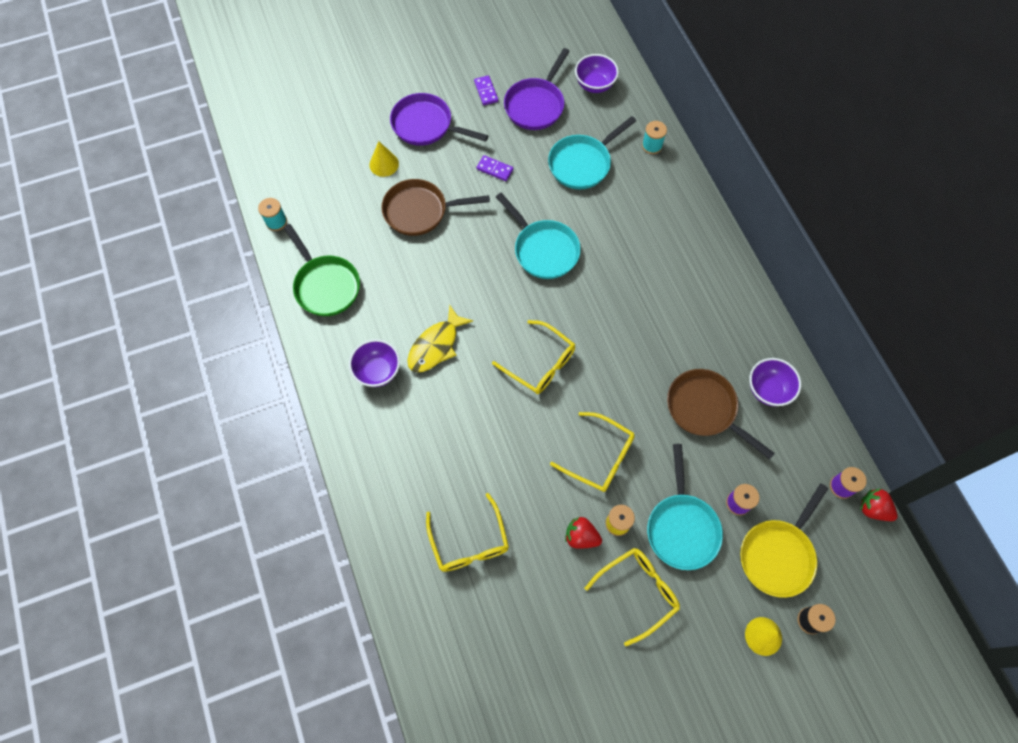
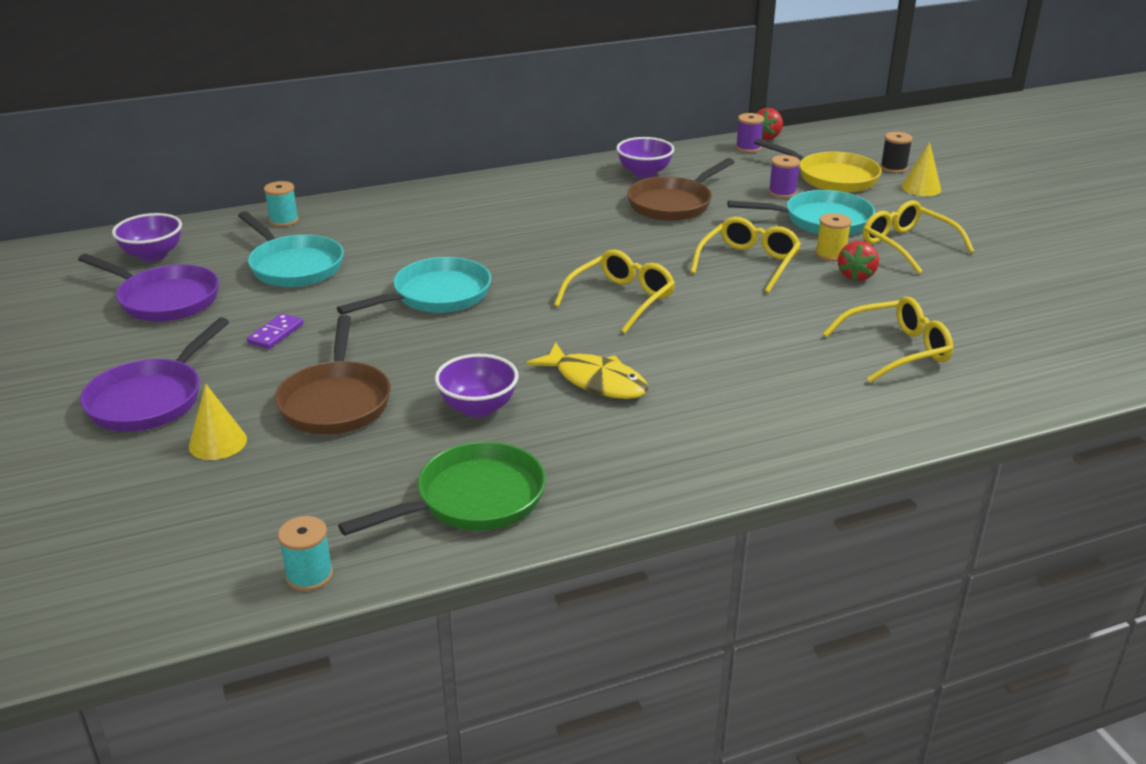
camera: 90 degrees left, 35 degrees down
(377, 371) = (645, 434): purple bowl -> purple bowl (478, 408)
(486, 91) = (109, 342): purple domino -> none

